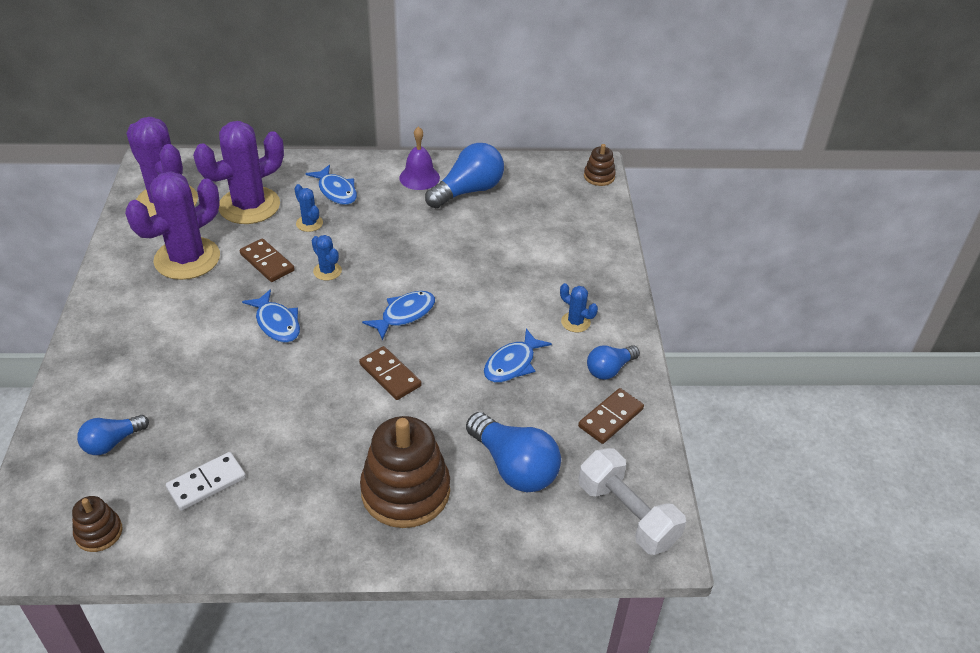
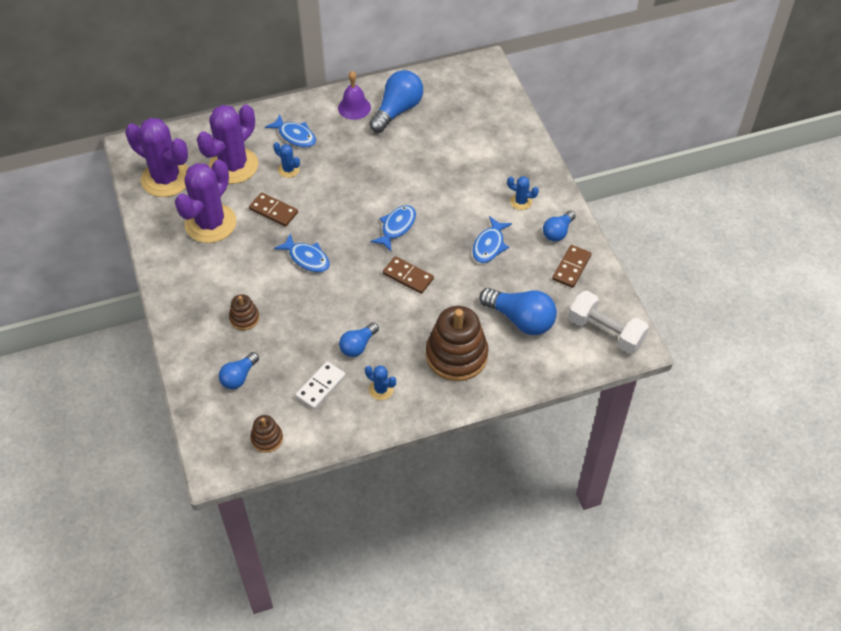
camera: 15 degrees left, 10 degrees up
(283, 444) = (358, 345): none -> blue light bulb
(327, 271) = (323, 207): blue cactus -> blue cactus (381, 389)
(599, 176) = (492, 73): brown stacking toy -> brown stacking toy (244, 318)

